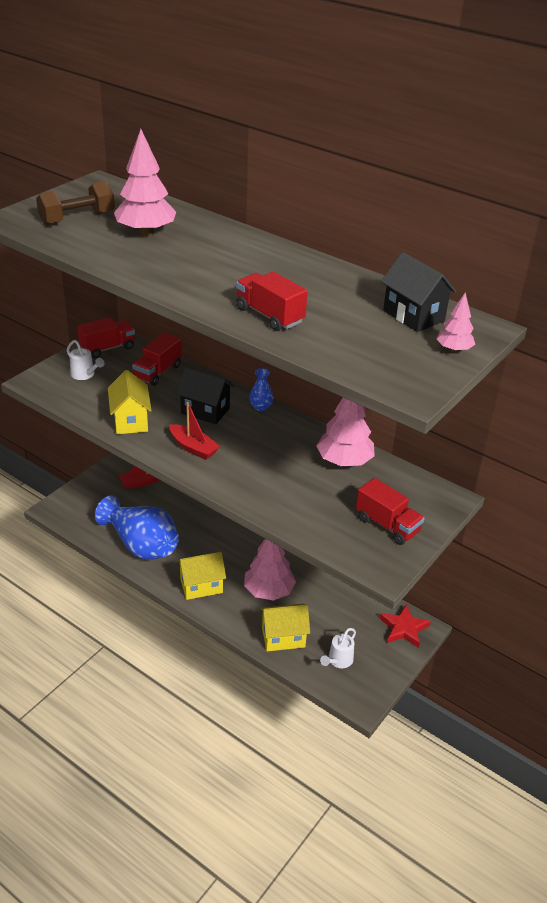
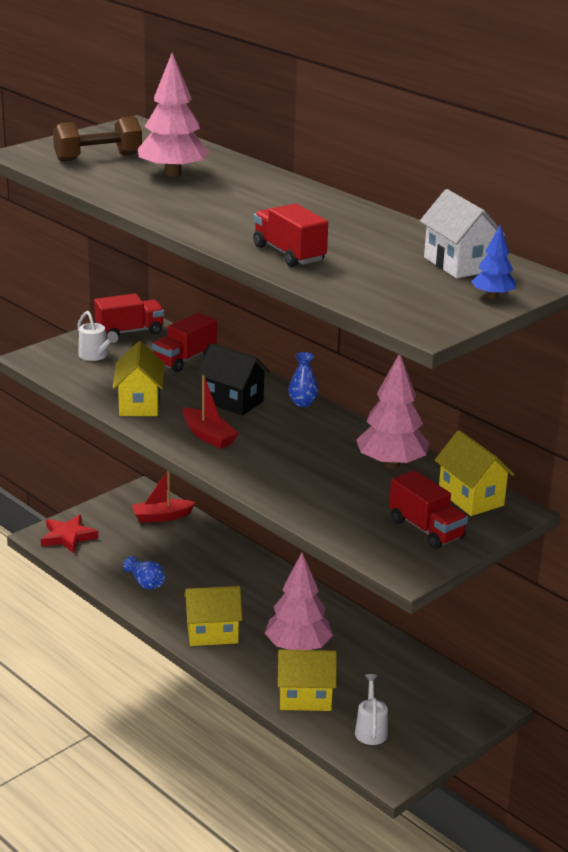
camera: 10 degrees right, 10 degrees down
(141, 545) = (145, 583): blue vase -> blue vase, size x0.42
(338, 661) = (371, 729): white watering can -> white watering can turned 135 degrees clockwise
(403, 628) = (466, 704): red star -> red star (68, 537)
(413, 316) = (458, 264): black house -> white house
(413, 489) = (471, 498): none -> yellow house
(453, 350) = (492, 296): pink tree -> blue tree

